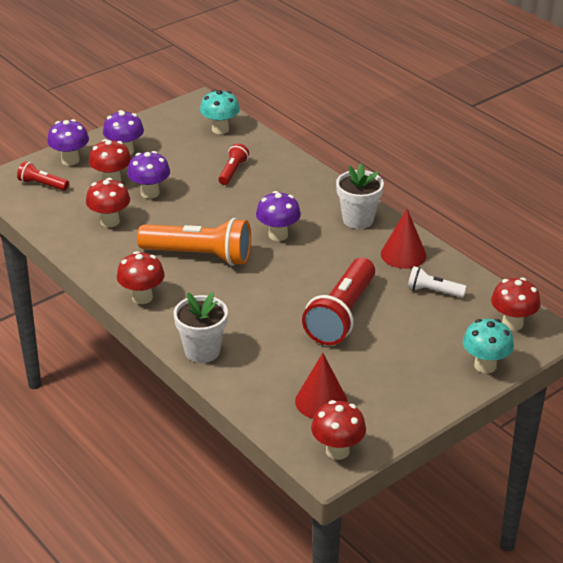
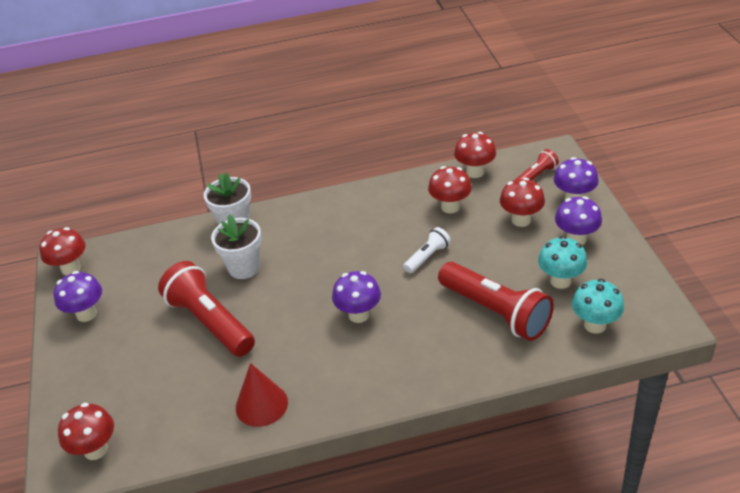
camera: 120 degrees right, 5 degrees up
(142, 297) = (326, 206): red mushroom -> red mushroom (475, 172)
(150, 193) = (485, 241): purple mushroom -> purple mushroom (86, 314)
(199, 255) = (361, 252): orange flashlight -> none
(232, 171) = (496, 312): red flashlight -> red flashlight, size x2.02
(321, 401) = (124, 275): red cone -> none
(358, 220) = (345, 389): white flower pot -> white flower pot (244, 267)
(433, 291) = (189, 405): white flashlight -> white flashlight (427, 257)
(485, 366) = (66, 399): turquoise mushroom -> turquoise mushroom (560, 281)

